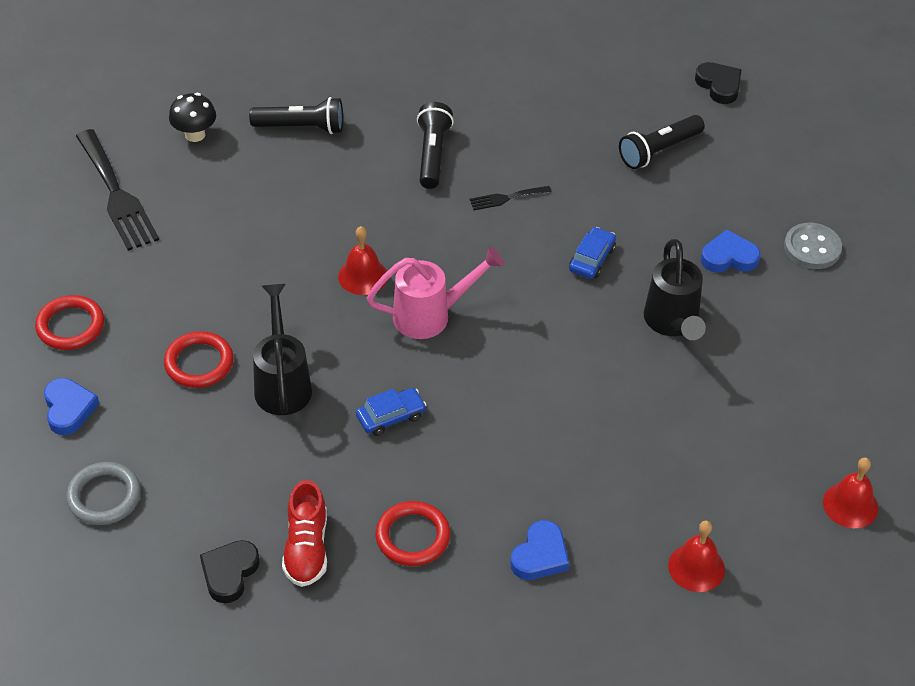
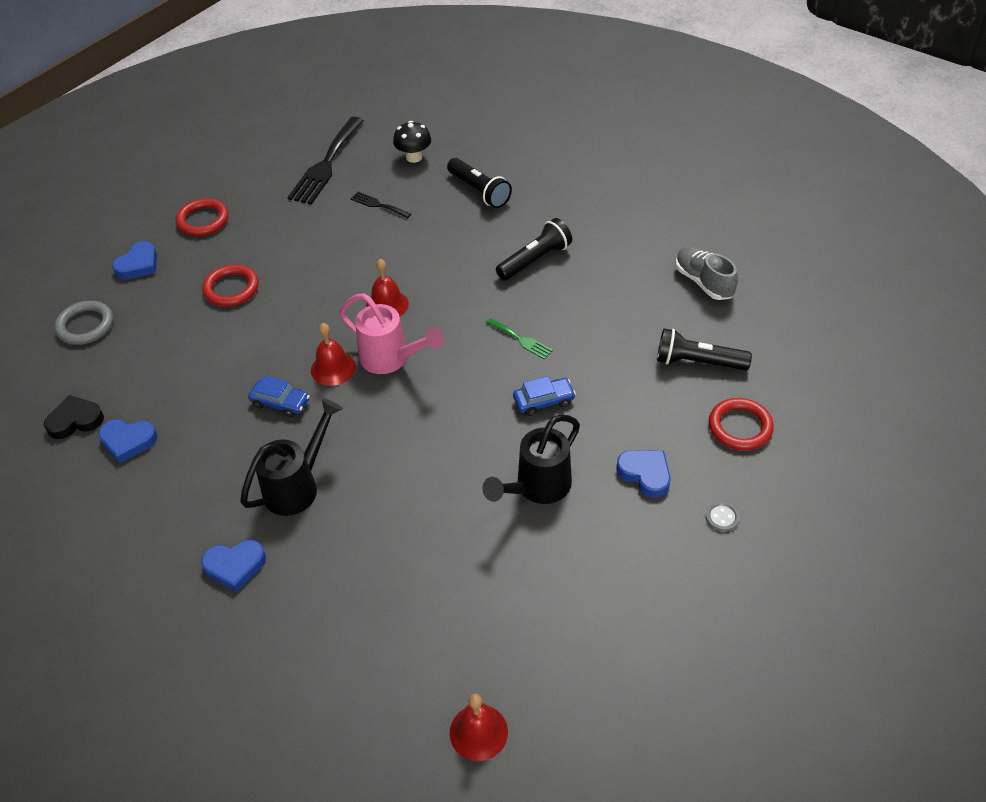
camera: 50 degrees right, 0 degrees up
(282, 383) = (255, 334): black watering can -> black watering can (298, 485)
(306, 548) = (128, 441): red shoe -> blue heart
(413, 536) = (187, 486): red ring -> red ring (740, 427)
(506, 198) = (543, 320): black fork -> black fork (378, 205)
(511, 226) = (521, 339): none -> green fork
(584, 86) = (703, 282): none -> grey shoe
(696, 567) = (312, 669): red bell -> red bell (333, 368)
(719, 85) = (812, 348): black heart -> none
(812, 248) = (722, 517): grey button -> grey button, size x0.55

